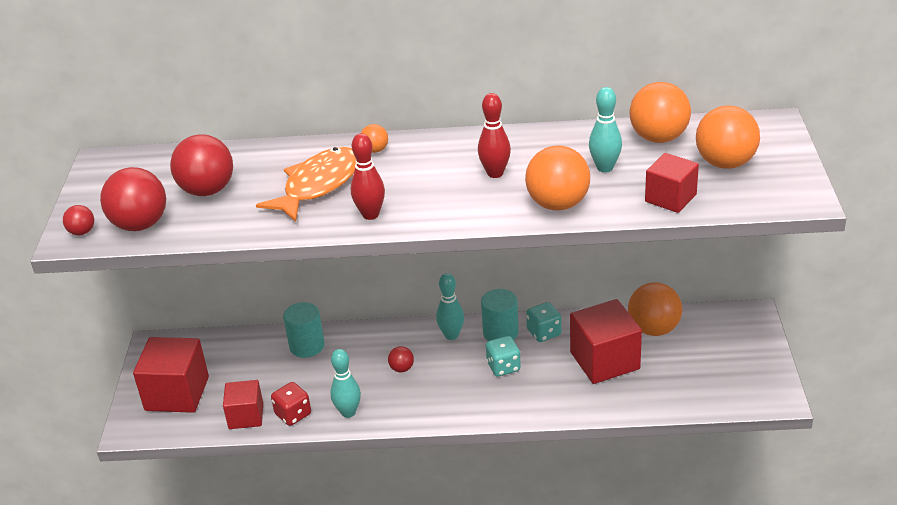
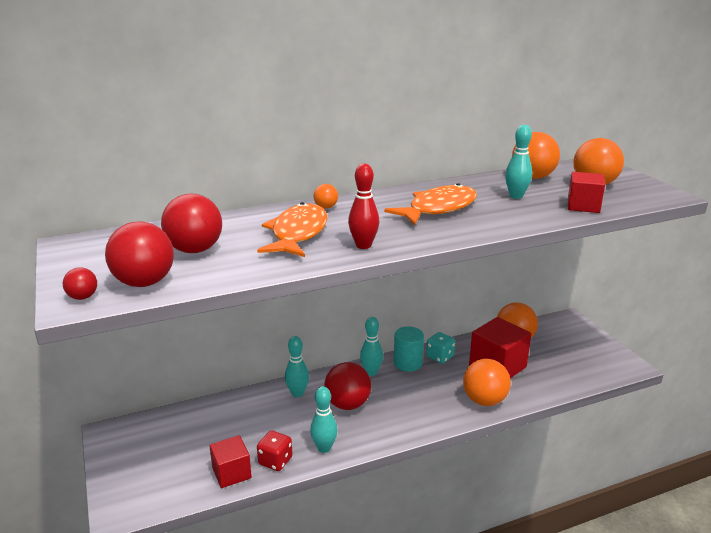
camera: 25 degrees left, 10 degrees down
(177, 393) = (152, 469): red cube -> none
(307, 346) = (255, 404): turquoise cylinder -> none
(356, 343) = (297, 393): none -> turquoise bowling pin
(402, 368) = (347, 404): red ball -> red ball, size x2.09
(495, 173) = (438, 209): red bowling pin -> orange fish
(503, 367) = (427, 386): turquoise dice -> none
(558, 204) = (507, 219): orange ball -> orange ball (484, 400)

